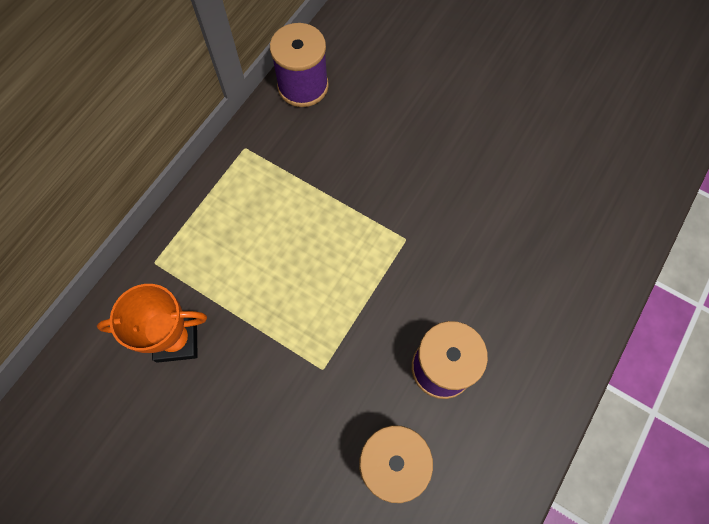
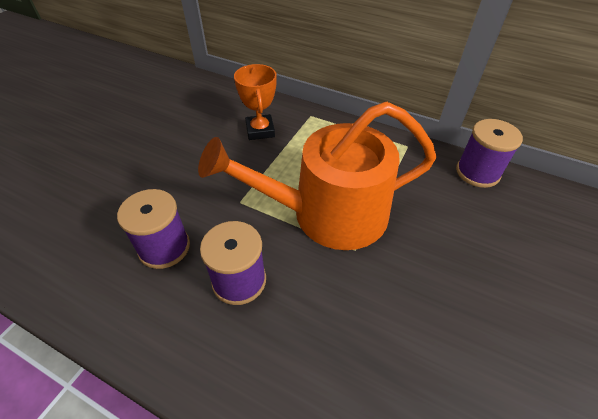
camera: 85 degrees right, 20 degrees down
(352, 261) = (328, 214): none -> orange watering can

